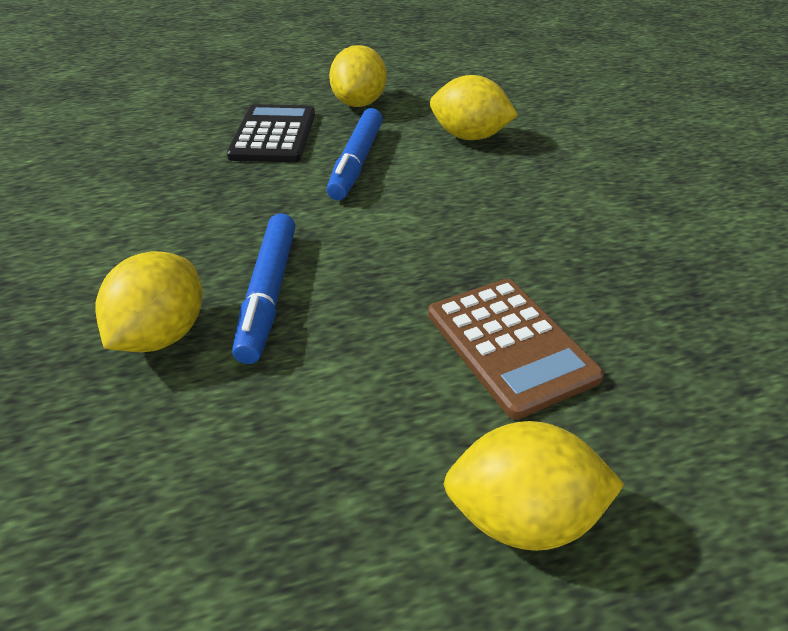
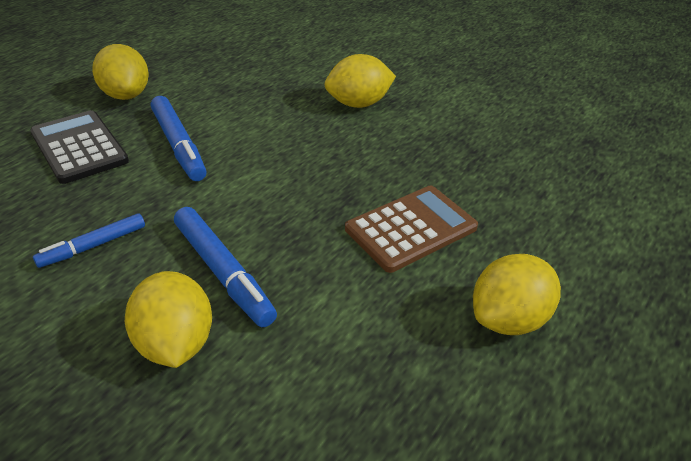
camera: 40 degrees left, 0 degrees up
(194, 220) = (93, 246): none -> blue marker
(469, 137) = (243, 95): yellow lemon -> yellow lemon (358, 104)
(510, 345) = (411, 228): brown calculator -> brown calculator turned 60 degrees counterclockwise

